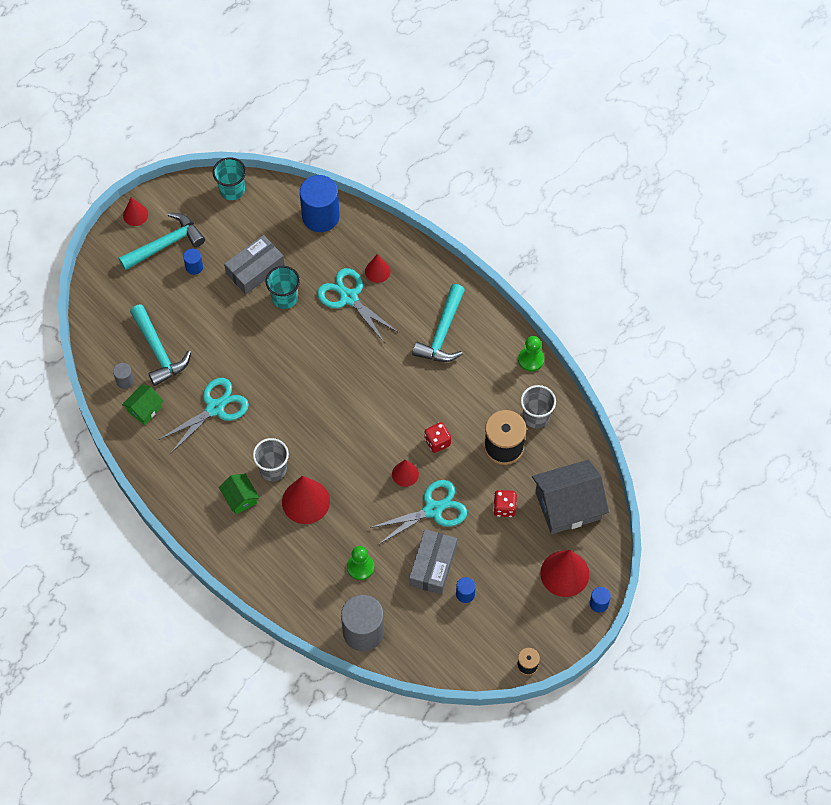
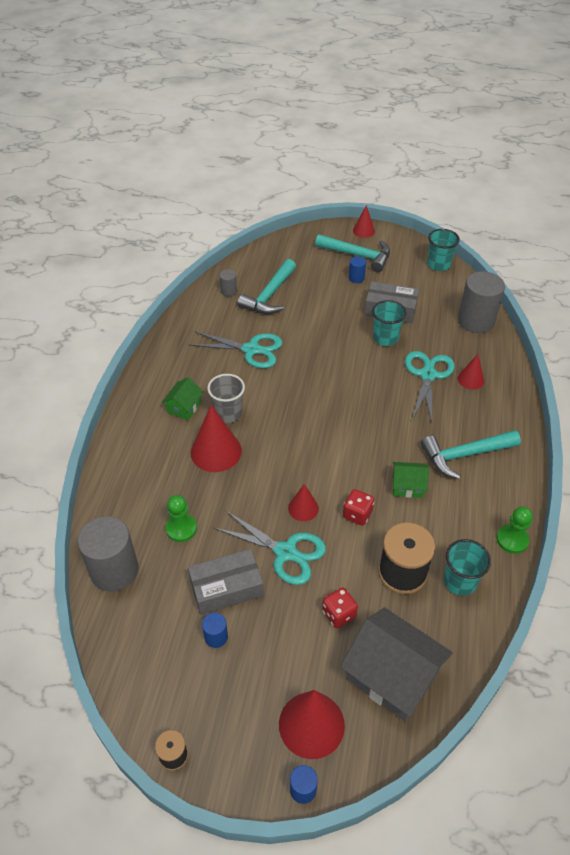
camera: 55 degrees right, 15 degrees down
(144, 409) = (215, 313): green house -> green house (407, 486)
(320, 216) = (476, 321): blue cylinder -> grey cylinder
(536, 416) = (460, 581): grey cup -> turquoise cup

